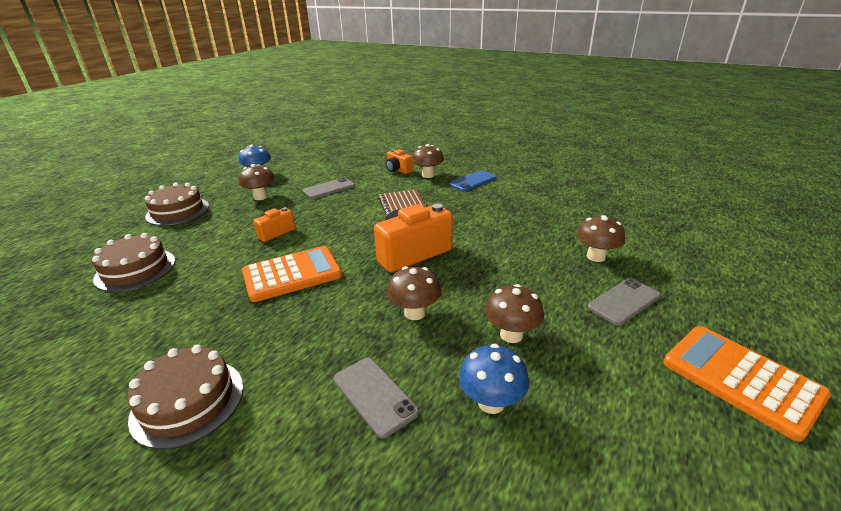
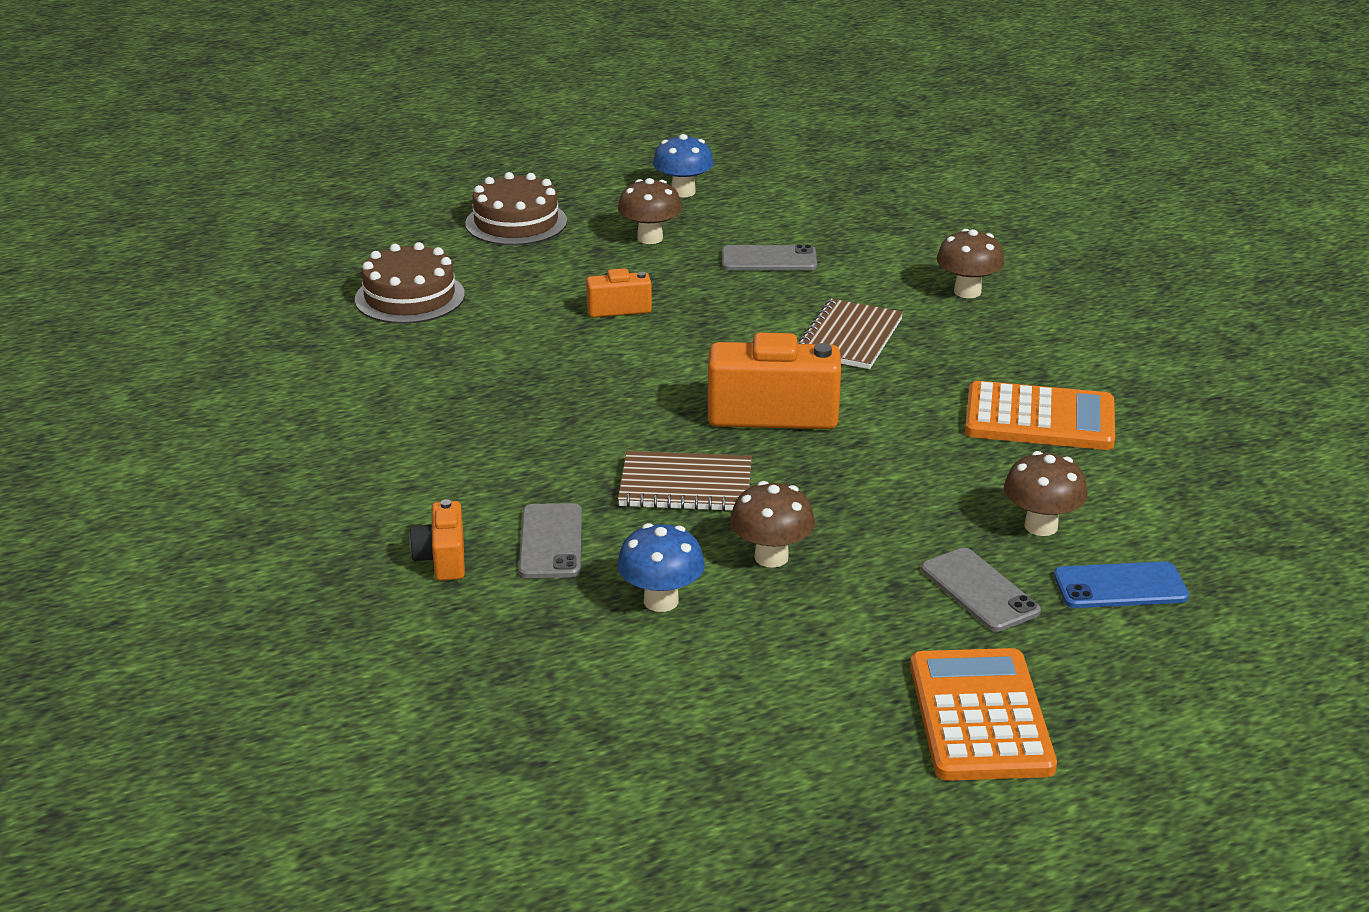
camera: 35 degrees right, 0 degrees up
(188, 401) = (374, 467): brown cake -> none
(292, 274) = (587, 378): orange calculator -> orange calculator (1039, 419)
(398, 170) = (927, 262): orange camera -> orange camera (442, 559)
(415, 313) = (685, 485): brown mushroom -> brown notebook
(473, 181) = (1033, 332): blue phone -> blue phone (1120, 586)
(624, 301) = (979, 590): grey phone -> grey phone turned 60 degrees clockwise

